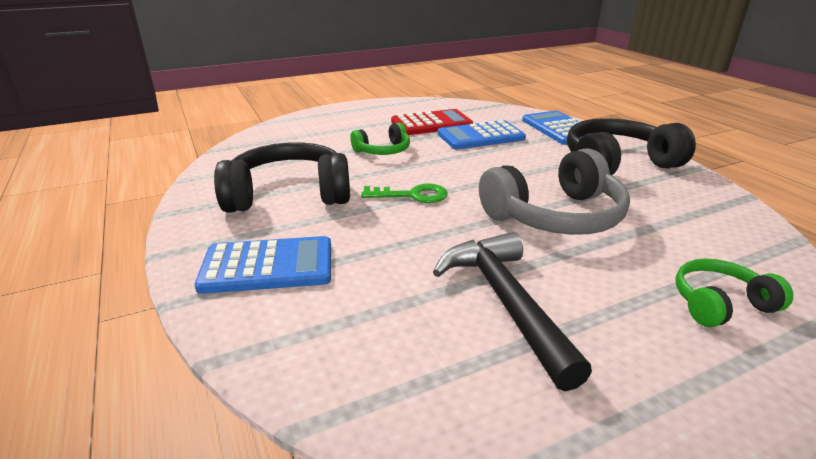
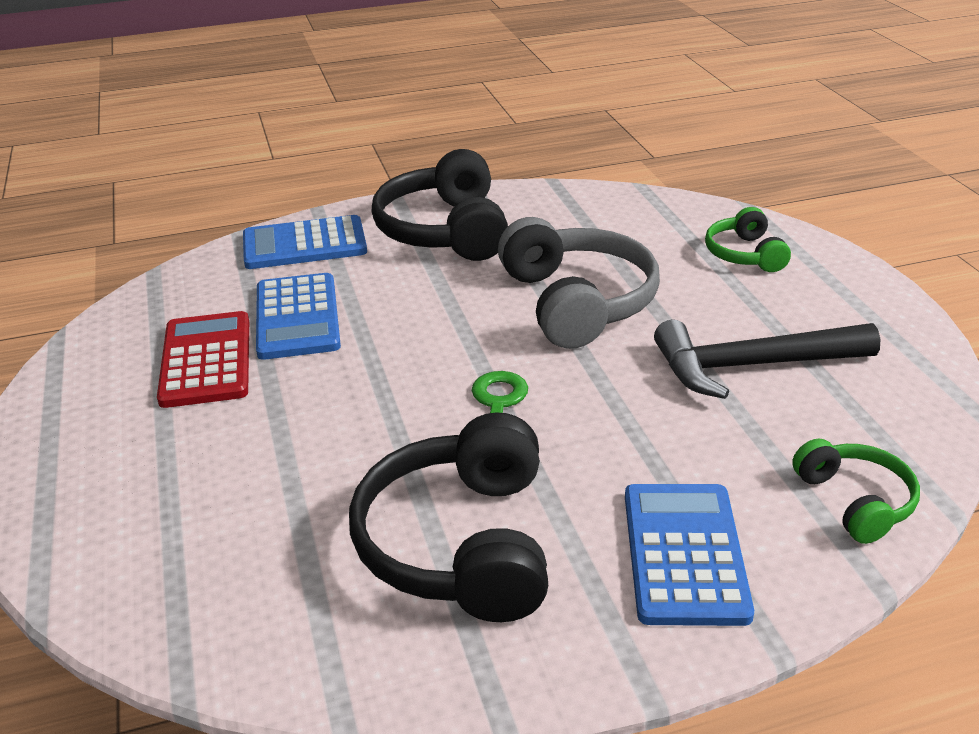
camera: 80 degrees left, 5 degrees up
(383, 151) = (311, 426): green headphones -> green headphones (855, 501)

